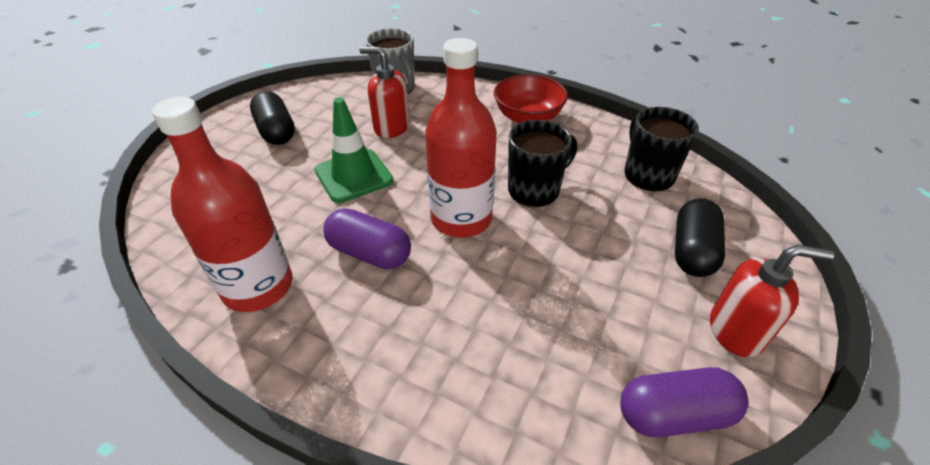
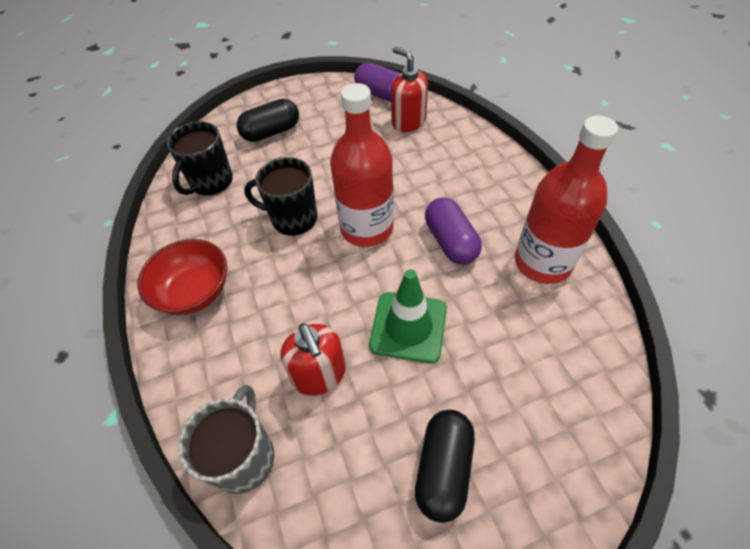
camera: 135 degrees left, 10 degrees up
(736, 331) = (313, 99): red soap dispenser -> red soap dispenser (408, 122)

